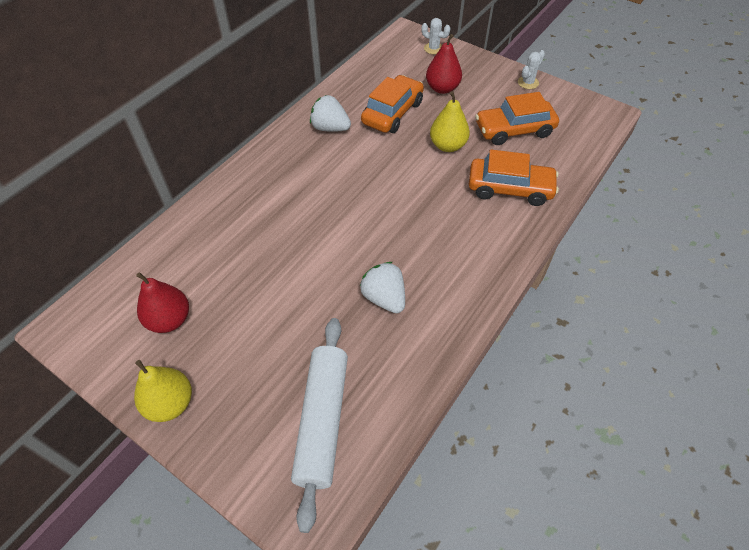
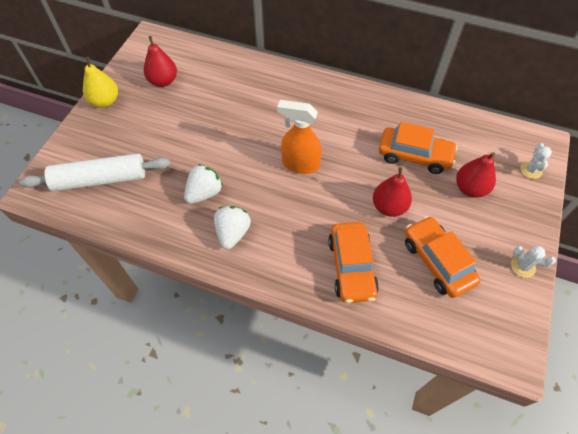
camera: 75 degrees right, 5 degrees up
(330, 128) = (374, 116): white strawberry -> white strawberry (232, 233)
(372, 201) = (300, 164): none -> orange spray bottle
(447, 146) = (389, 207): yellow pear -> red pear

